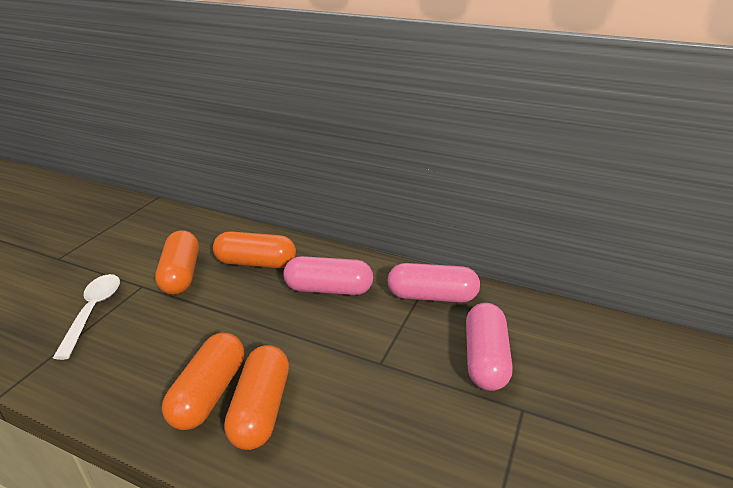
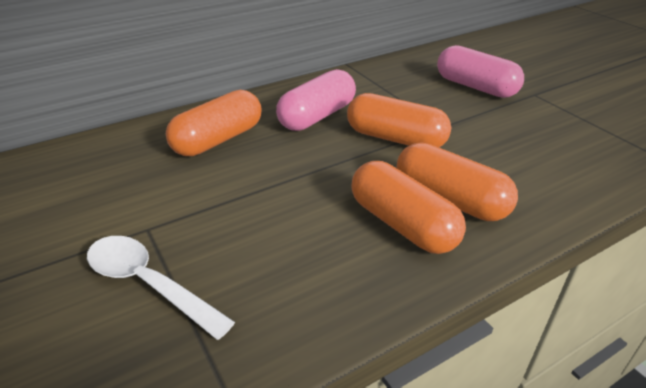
camera: 55 degrees left, 5 degrees up
(181, 274) = (167, 193): orange capsule -> orange capsule (395, 139)
(432, 296) = (384, 79): pink capsule -> none

